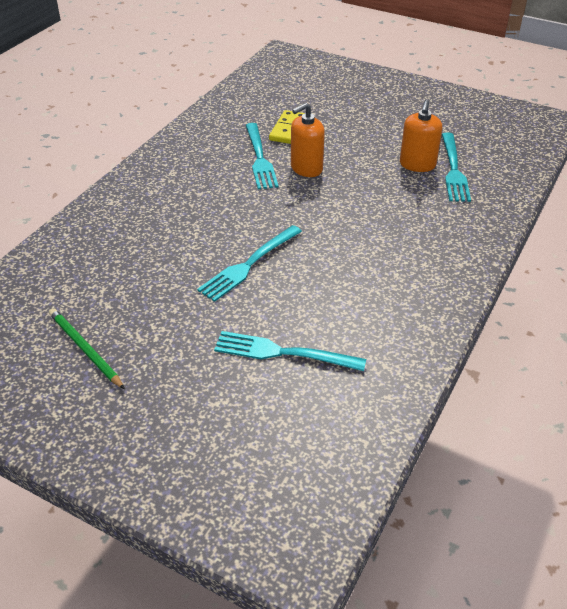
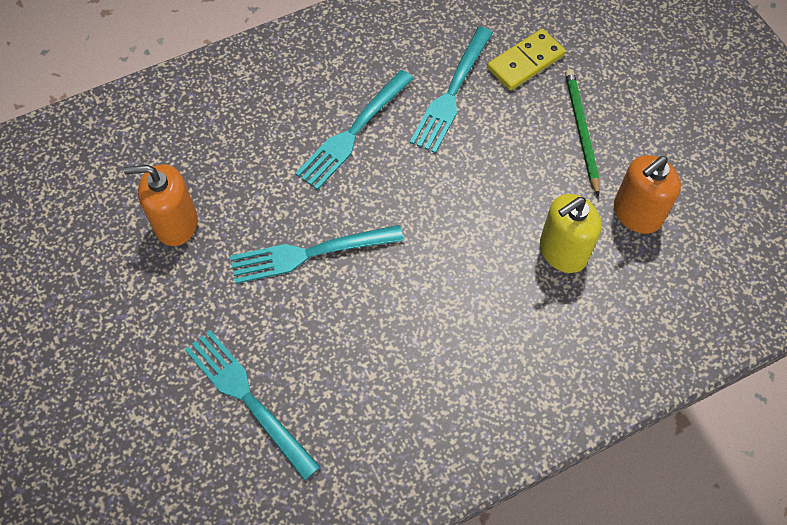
camera: 35 degrees right, 20 degrees up
(85, 349) = (72, 267): green pencil -> green pencil (581, 131)
(306, 168) = (493, 141): orange soap dispenser -> orange soap dispenser (176, 223)
(396, 196) = (563, 251): none -> yellow soap dispenser
(453, 170) = (677, 249): turquoise fork -> turquoise fork (353, 132)

